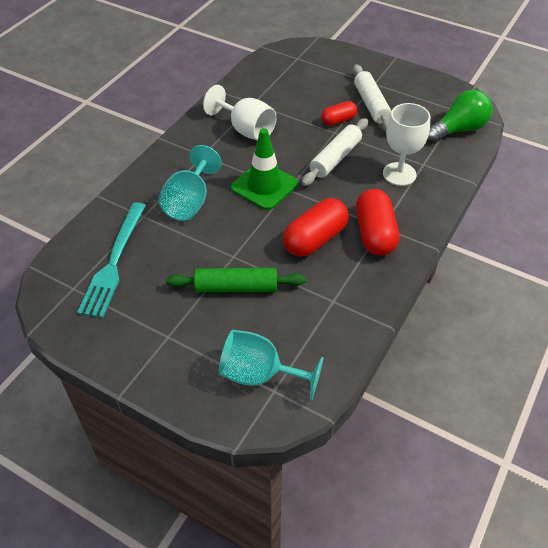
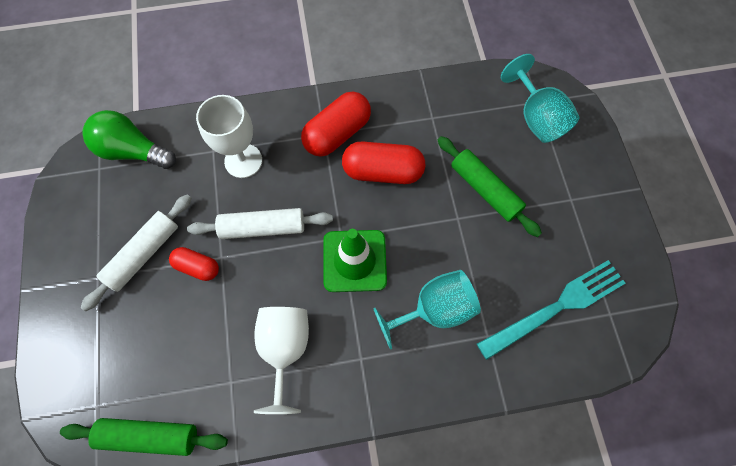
camera: 130 degrees left, 20 degrees up
(260, 68) = (150, 435): none -> green rolling pin

